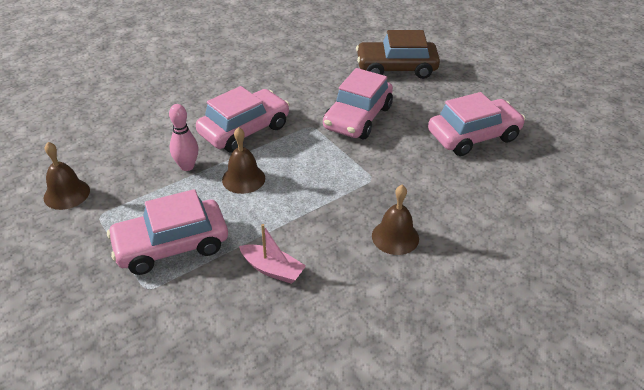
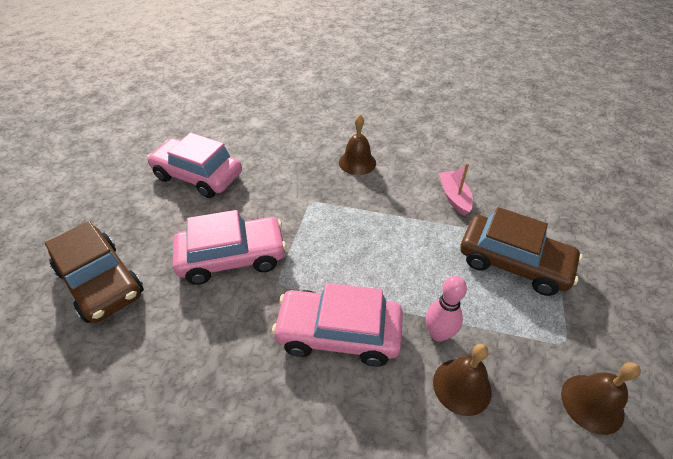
camera: 130 degrees left, 5 degrees up
(171, 246) = (513, 262): pink car -> brown car
(243, 179) = (401, 277): brown bell -> brown bell (462, 386)

